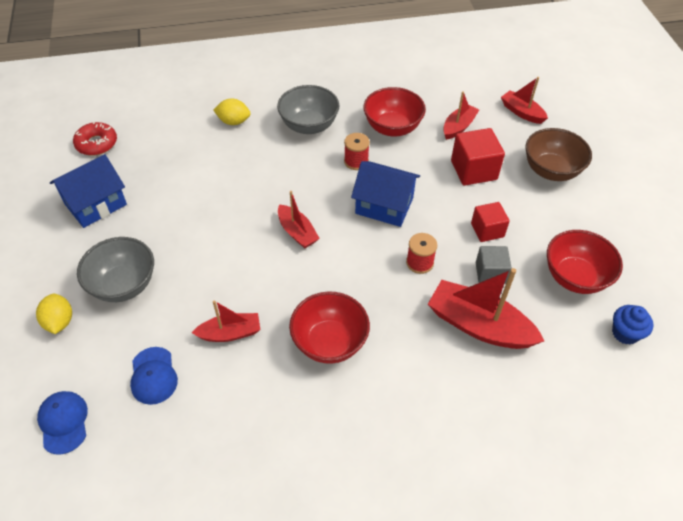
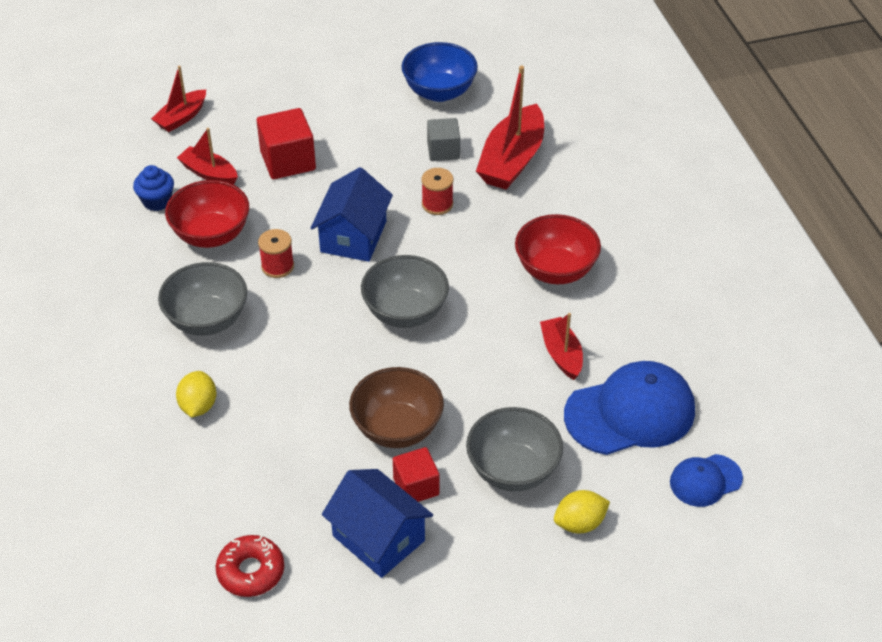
camera: 95 degrees left, 5 degrees down
(153, 376) = (630, 412): blue cap -> blue cap, size x1.86
(297, 232) = (405, 312): red boat -> grey bowl
(487, 230) = (383, 152): red cube -> red cube (416, 487)
(551, 170) = (285, 99): brown bowl -> brown bowl (397, 428)
(575, 277) = (439, 92): red bowl -> blue bowl
(625, 333) = (501, 65): blue cupcake -> blue cupcake (157, 201)

